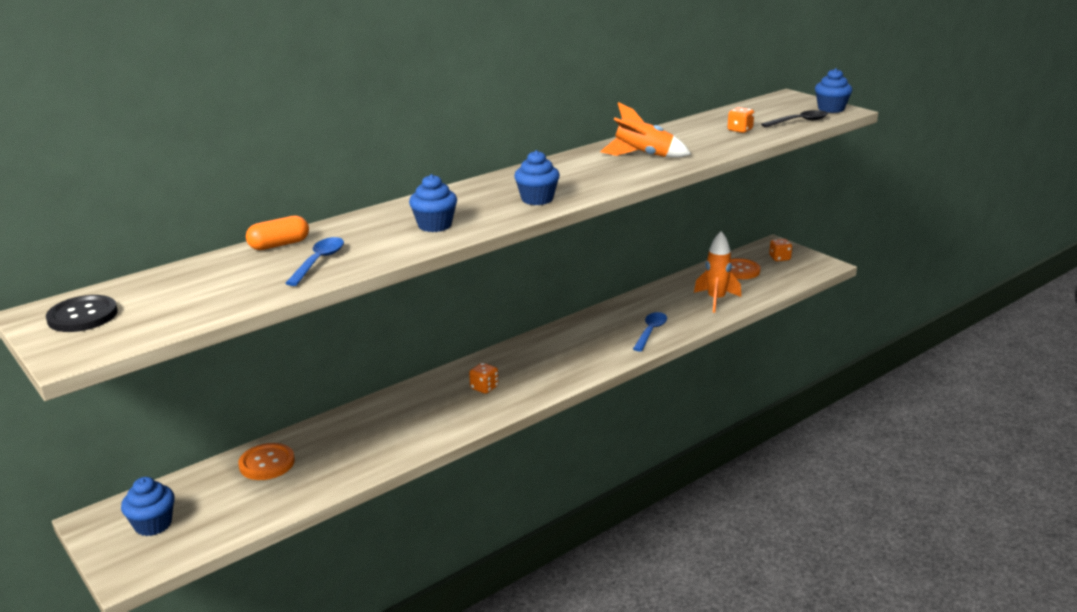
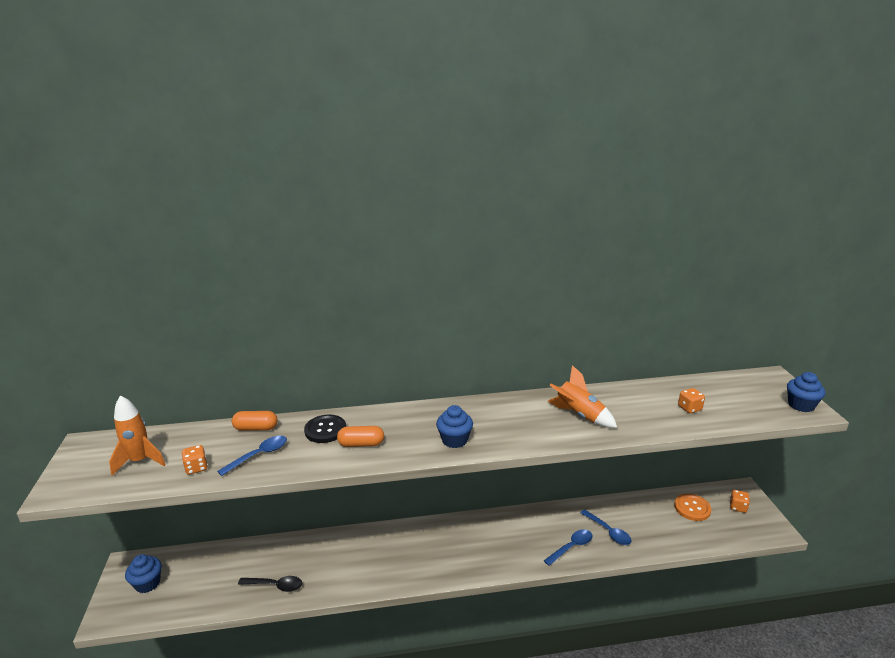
camera: 30 degrees right, 0 degrees up
(82, 316) = (98, 456): black button -> black button (325, 430)
(267, 463) = (240, 561): orange button -> none
(435, 225) = (361, 444): blue cupcake -> orange capsule
(484, 388) = (413, 553): orange dice -> orange dice (196, 468)
(676, 310) = (608, 532): none -> blue spoon
(716, 300) = (649, 534): orange rocket -> orange rocket (140, 461)
(799, 121) = (755, 413): black spoon -> black spoon (275, 586)

